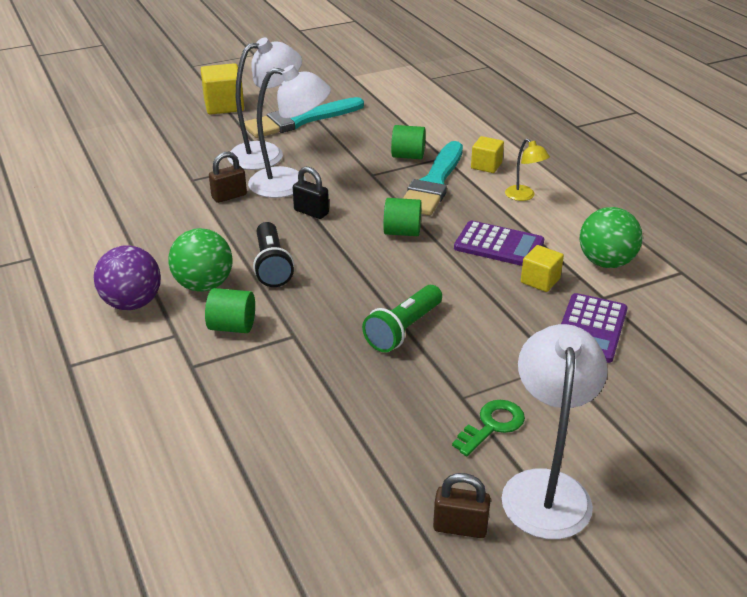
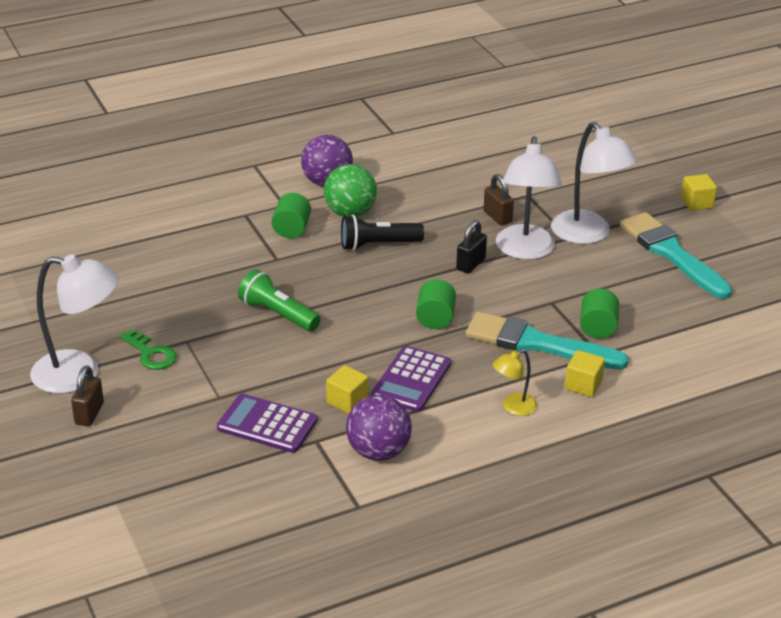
camera: 90 degrees right, 0 degrees up
(224, 106) = (696, 203): yellow cube -> yellow cube, size x0.62
(460, 527) = (55, 331): brown padlock -> brown padlock (89, 414)
(606, 262) = (378, 451): green ball -> purple ball

